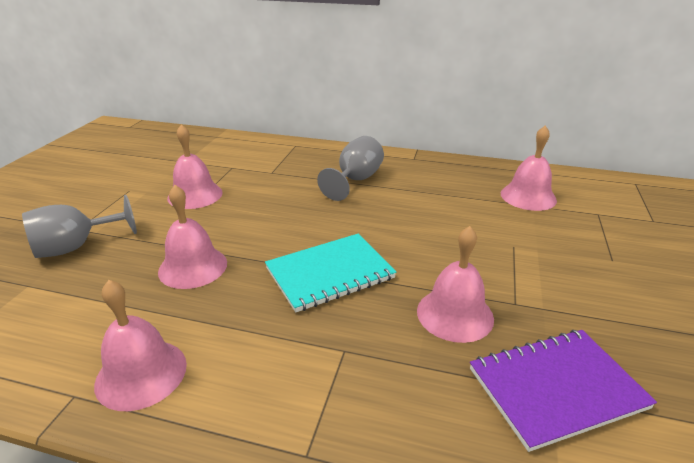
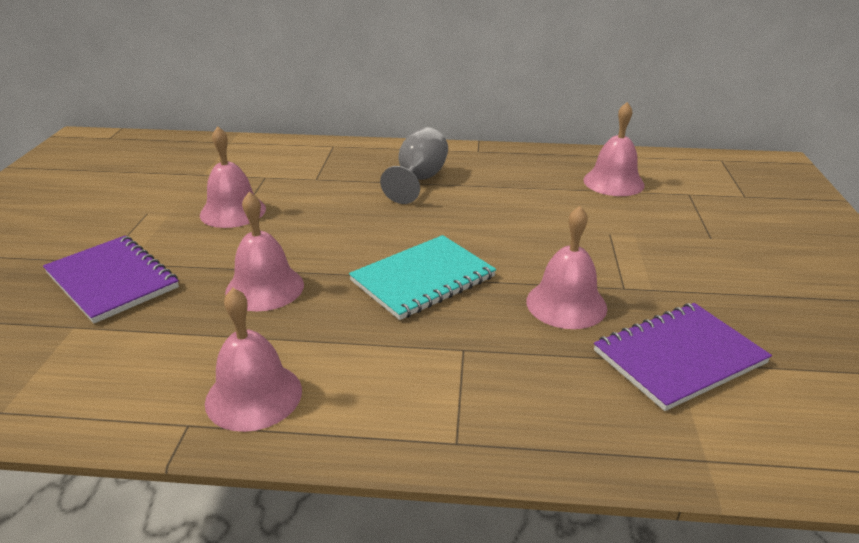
camera: 10 degrees left, 0 degrees up
(76, 247) = (112, 280): grey goblet -> purple notebook

